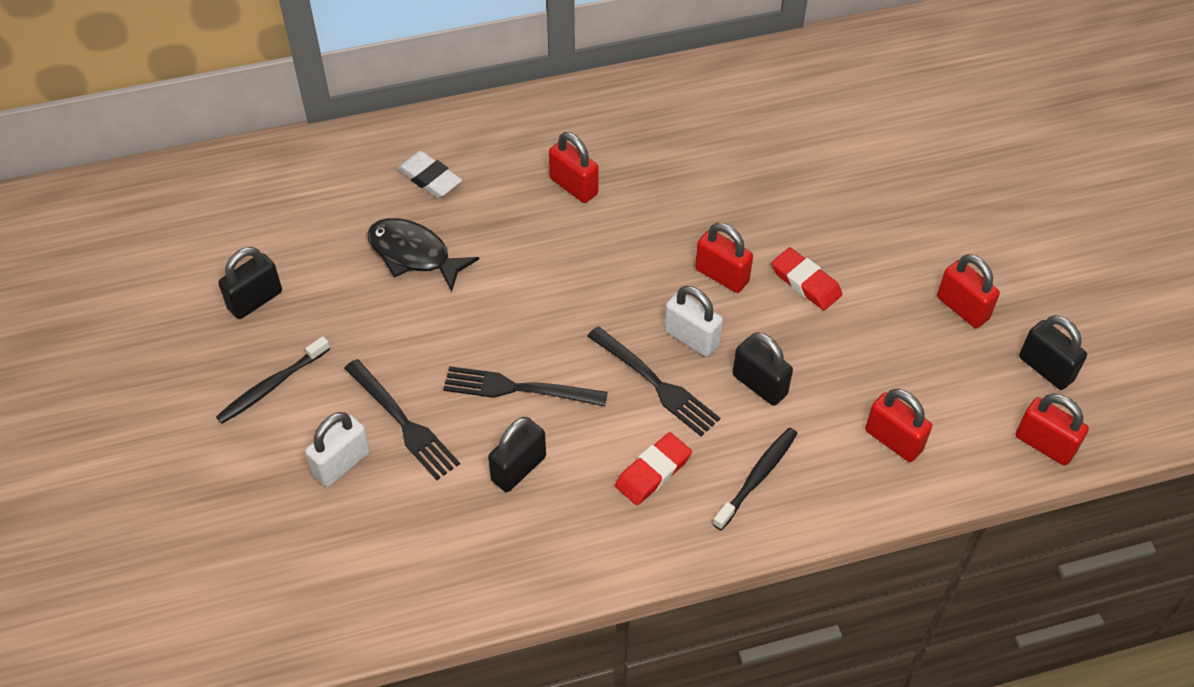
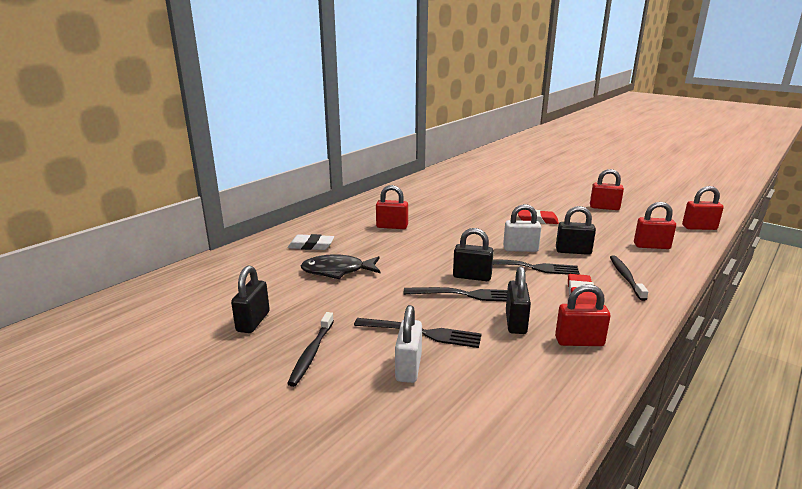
camera: 35 degrees left, 30 degrees down
(517, 388) = (466, 295): black fork -> black fork turned 150 degrees counterclockwise
(722, 275) = (501, 229): red padlock -> red padlock (579, 341)
(1046, 368) = (659, 211): black padlock -> black padlock (472, 277)

